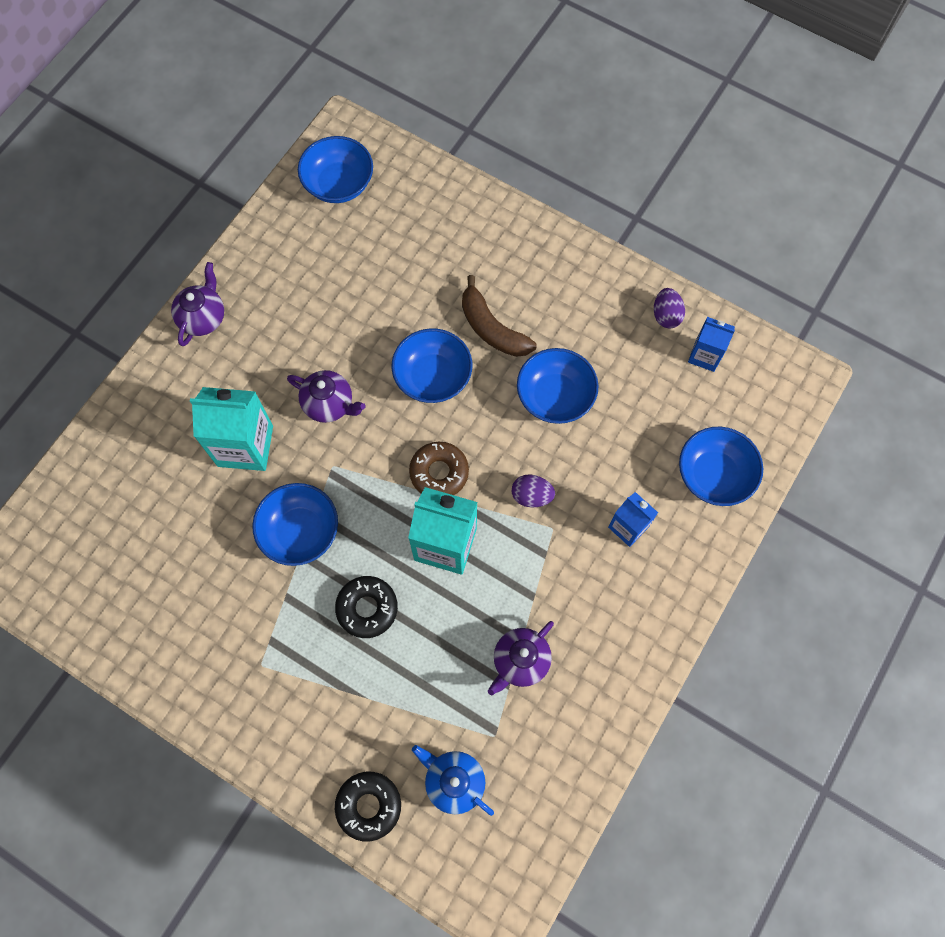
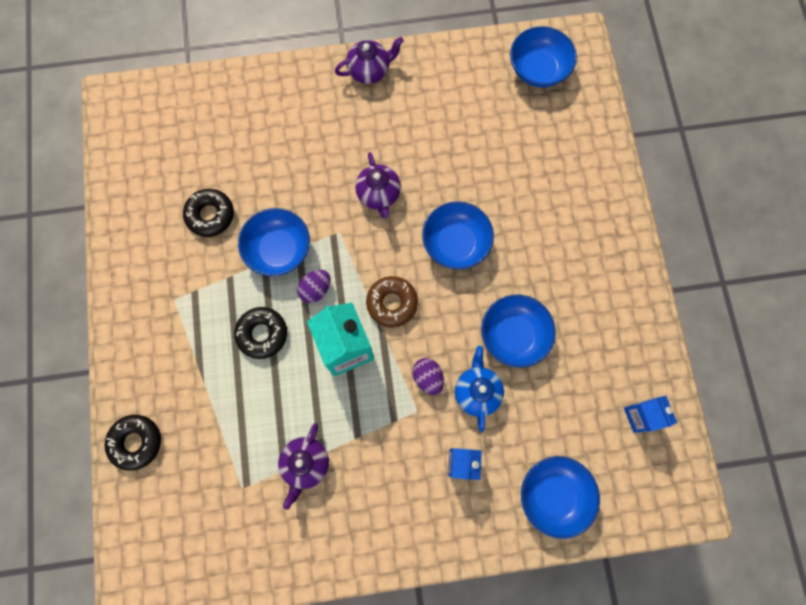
camera: 50 degrees right, 5 degrees up
(208, 568) = (210, 215): none -> black donut
(245, 446) = (307, 168): turquoise carton -> none
(453, 781) = (192, 485): blue teapot -> blue teapot (477, 391)
(492, 328) = (525, 253): brown banana -> none
(520, 661) = (306, 464): purple teapot -> purple teapot turned 75 degrees counterclockwise
(666, 315) = (645, 363): purple egg -> purple egg (316, 289)

